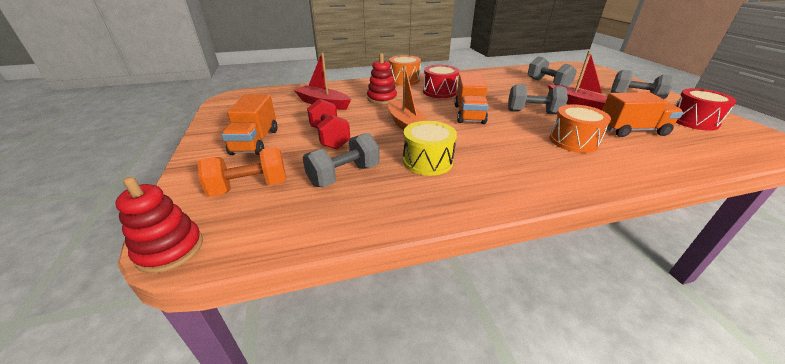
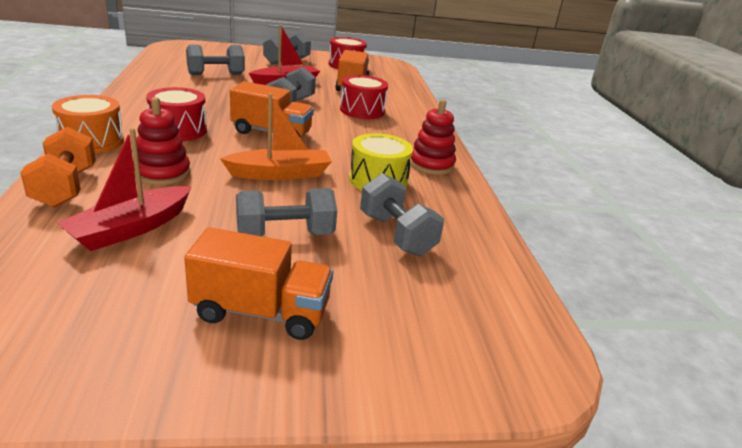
camera: 85 degrees left, 5 degrees down
(170, 249) = (544, 373): red stacking toy -> red stacking toy (431, 165)
(250, 187) = (412, 312): orange dumbbell -> orange dumbbell (65, 187)
(329, 137) = (285, 235): red dumbbell -> grey dumbbell
(573, 141) = (362, 110): orange drum -> red drum

